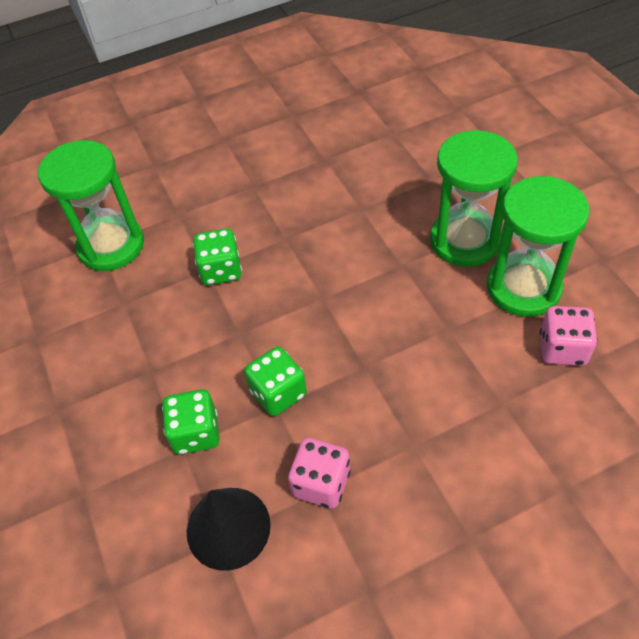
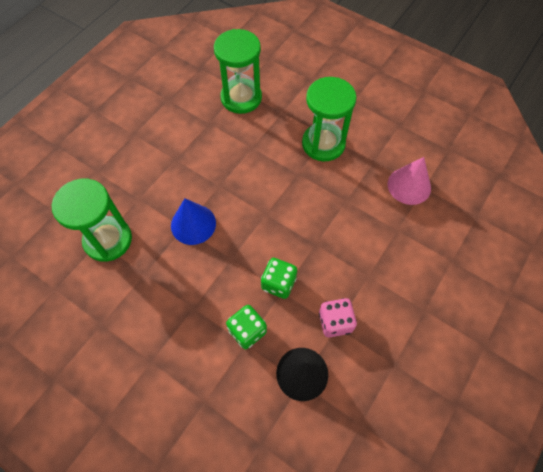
camera: 35 degrees left, 10 degrees up
(221, 270) = (193, 224): green dice -> blue cone
(523, 288) = (370, 159): green hourglass -> green hourglass (241, 98)
(562, 349) = (409, 185): pink dice -> pink cone

